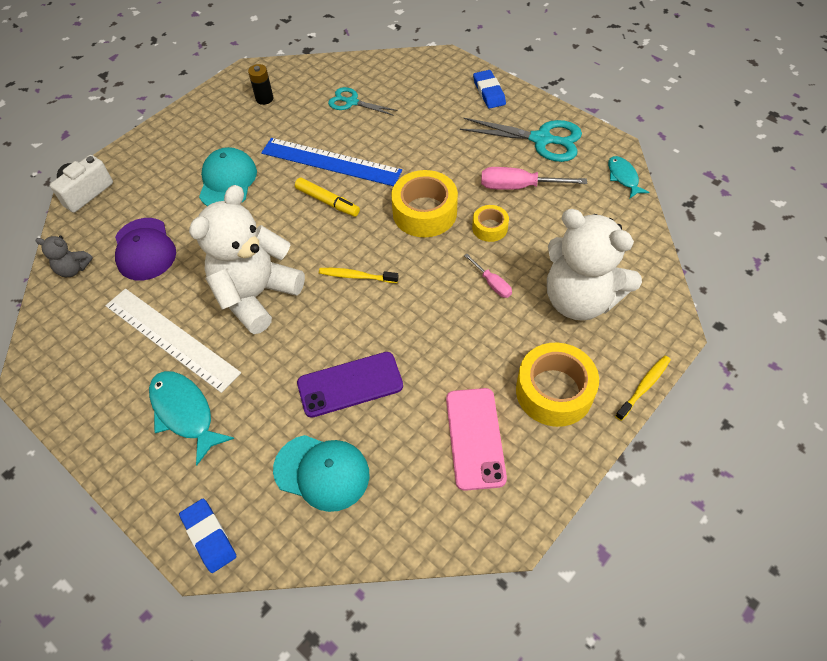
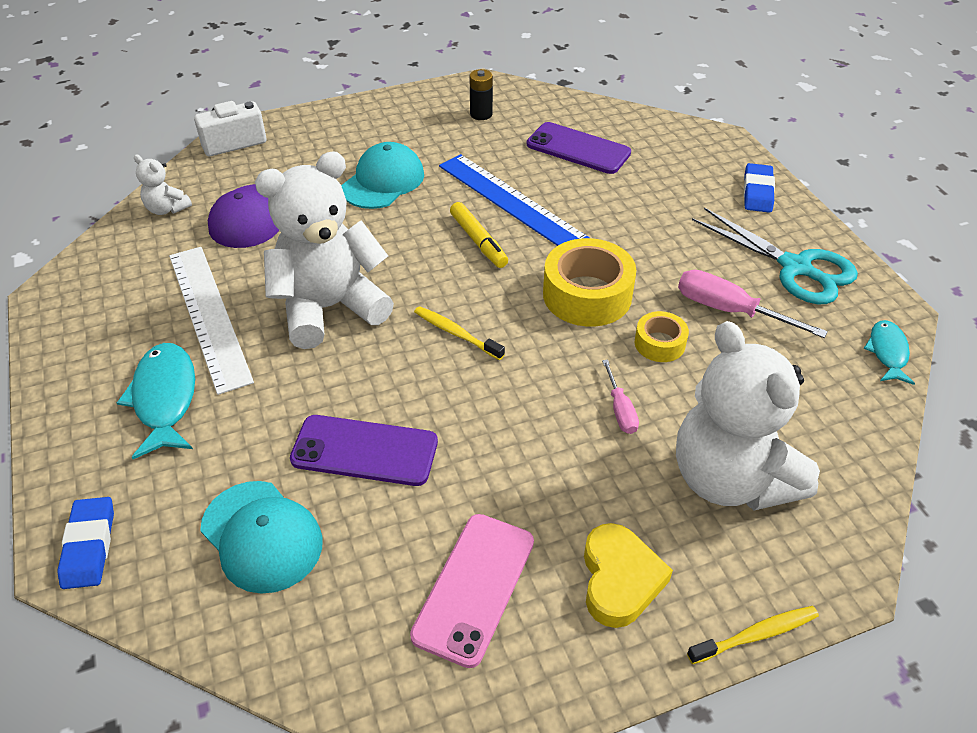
camera: 25 degrees right, 10 degrees down
(73, 269) = (167, 209): grey teddy bear -> white teddy bear
(352, 102) = (578, 149): turquoise scissors -> purple phone
(554, 391) = (619, 579): yellow tape -> yellow heart

